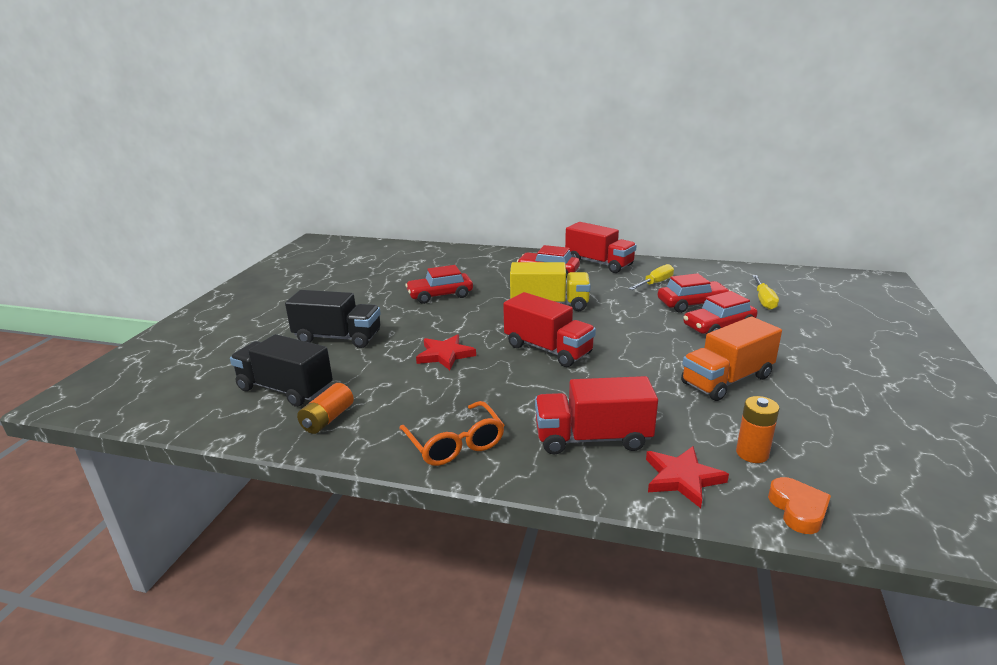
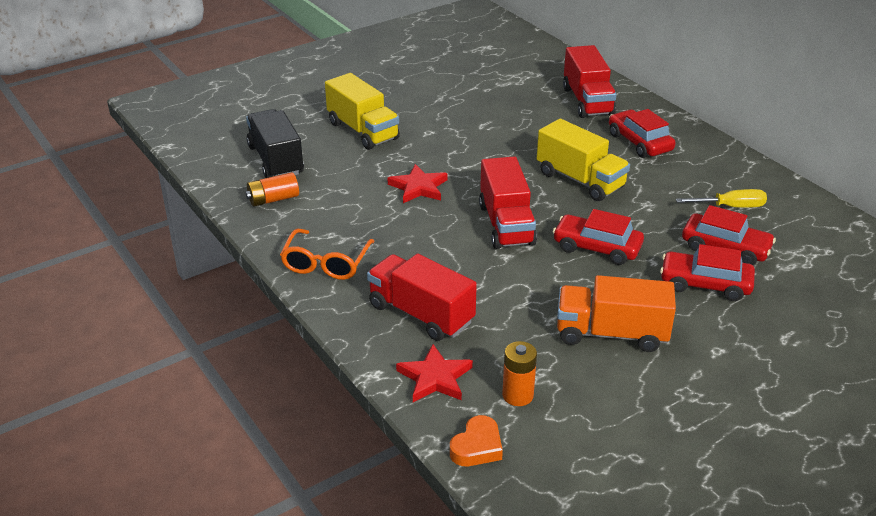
camera: 40 degrees right, 10 degrees up
(338, 338) = (363, 131): black truck -> yellow truck
(440, 295) = (498, 124): red car -> red car (597, 248)
(599, 263) = (711, 155): red truck -> red truck (587, 101)
(763, 300) = (815, 283): yellow screwdriver -> none

